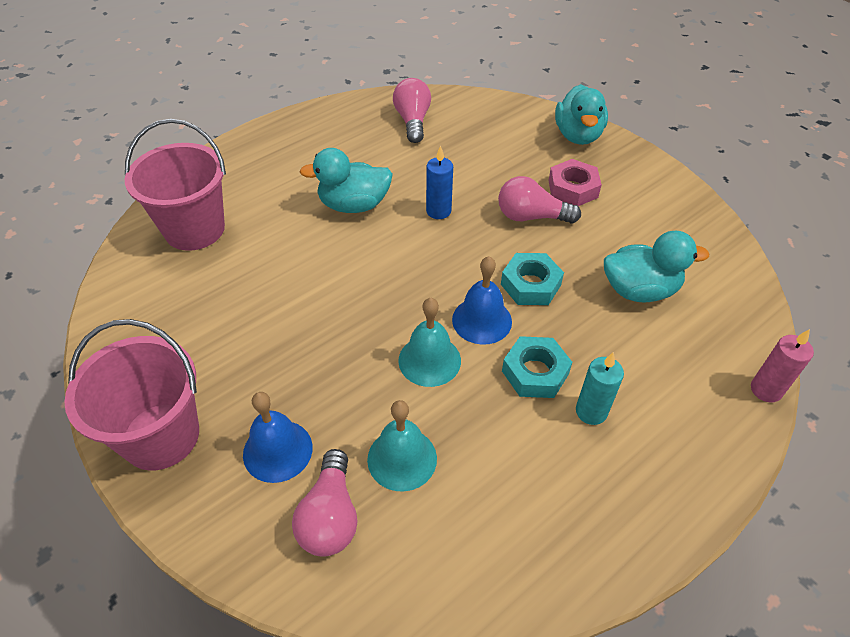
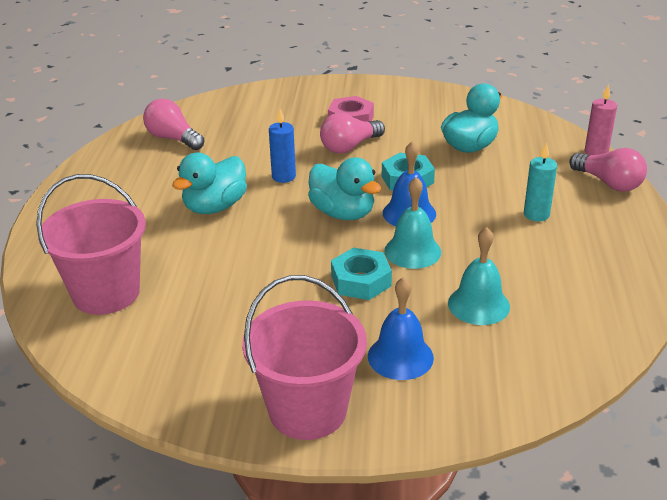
camera: 45 degrees left, 15 degrees down
(330, 516) = (487, 359): pink light bulb -> pink light bulb (608, 183)
(535, 372) = (480, 217): turquoise nut -> turquoise nut (361, 281)
(578, 135) = (306, 91): turquoise duck -> turquoise duck (343, 213)

